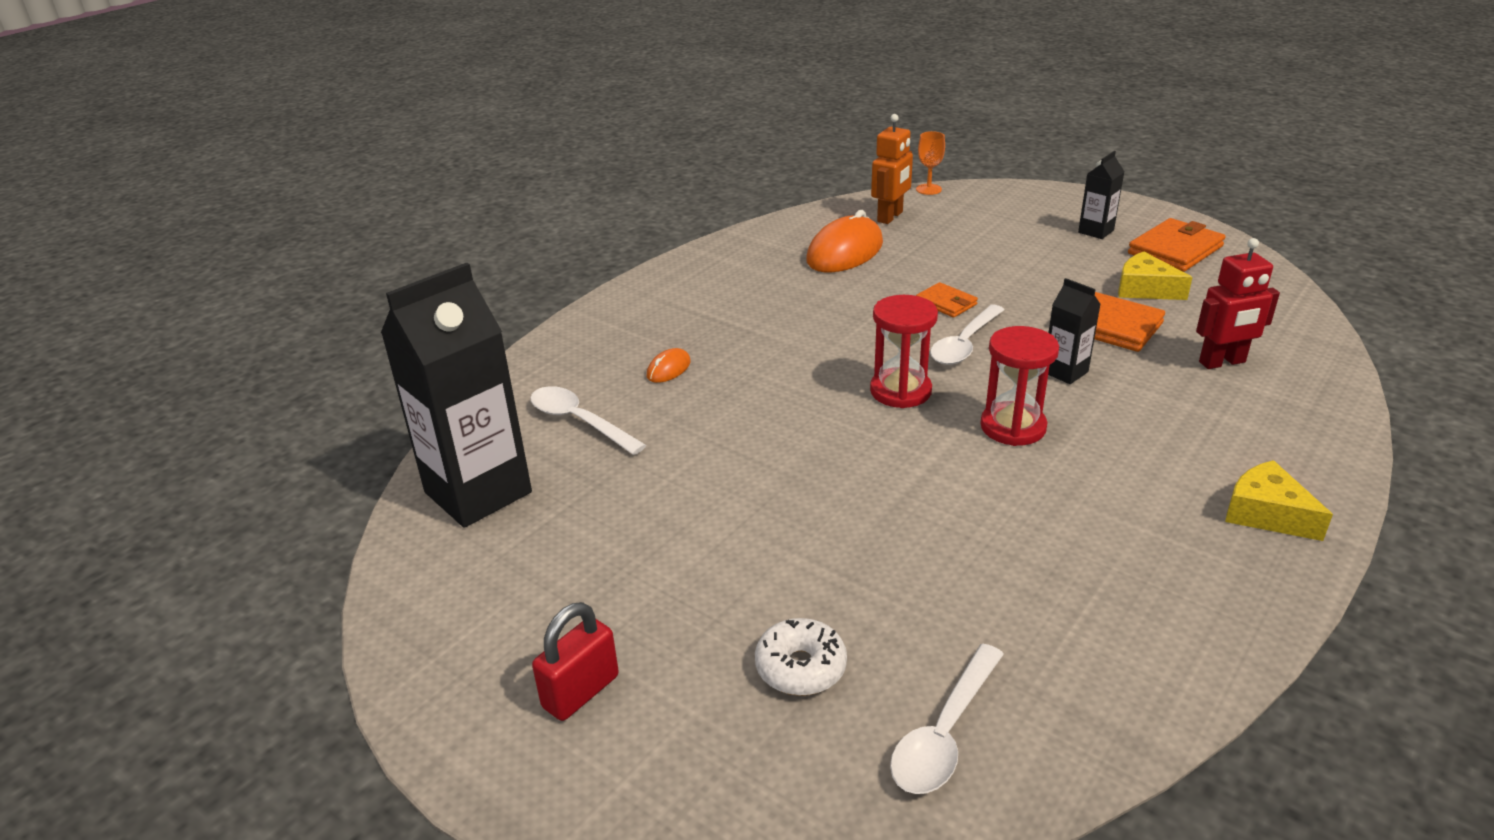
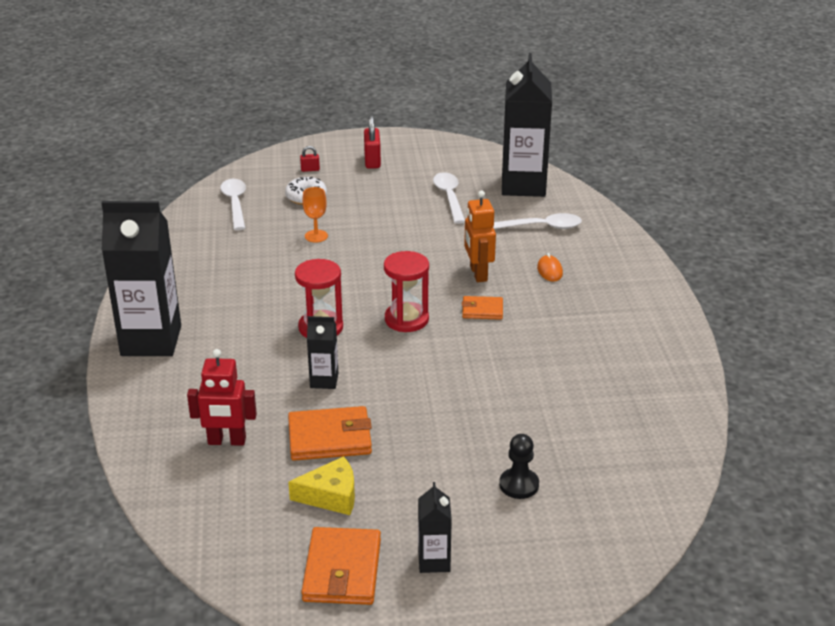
camera: 135 degrees right, 0 degrees up
(711, 745) = (310, 169): none -> red padlock
(844, 252) = (598, 415): orange mouse -> none
(890, 217) = (626, 480): orange robot -> orange robot (478, 274)
(928, 189) = (653, 546): orange goblet -> orange goblet (316, 236)
(946, 303) = (460, 401): orange wallet -> orange wallet (482, 310)
(965, 344) = (408, 371): white spoon -> white spoon (449, 197)
(975, 241) = (519, 485): none -> black pawn
(1222, 362) = (227, 441): red robot -> red robot turned 120 degrees counterclockwise
(1266, 513) = (151, 341): yellow cheese -> black carton

